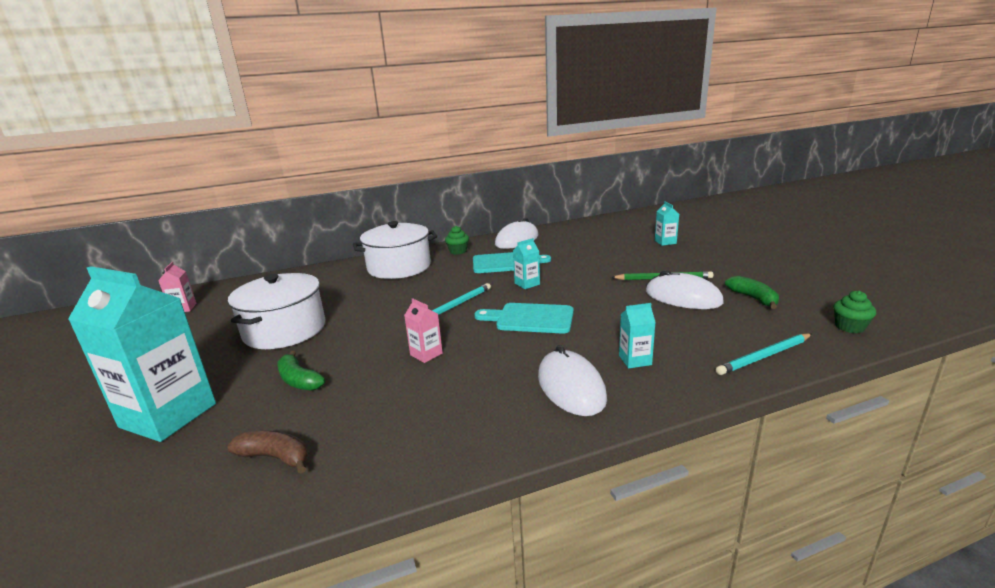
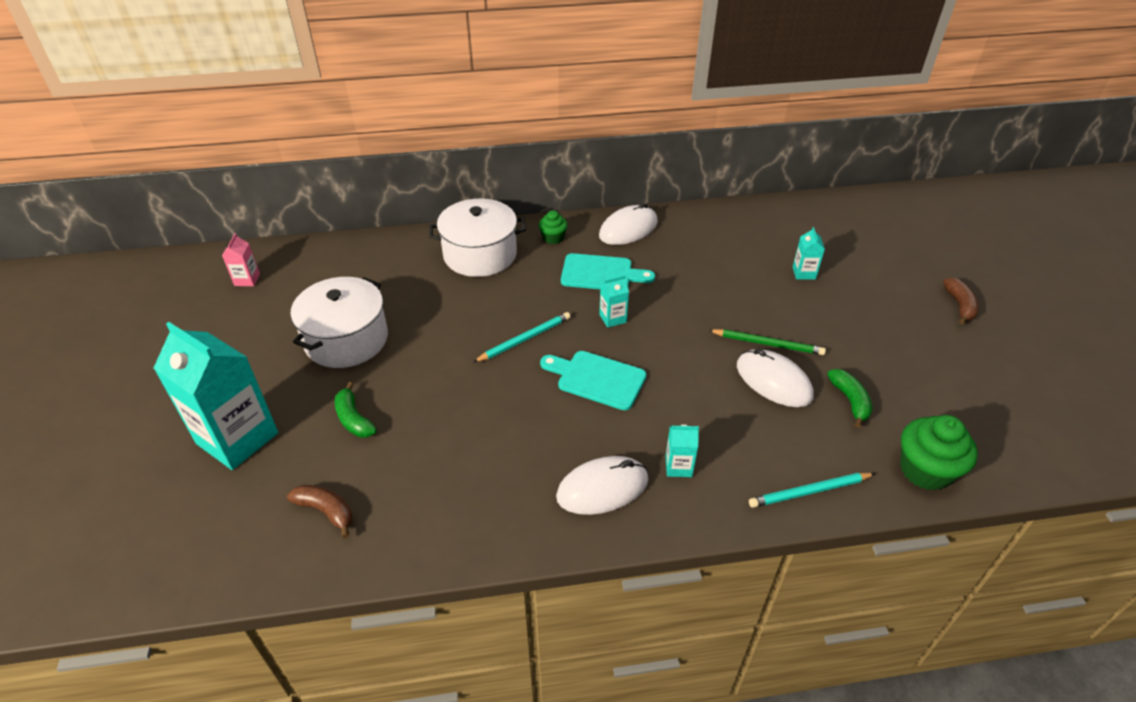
camera: 10 degrees right, 20 degrees up
(426, 354) = (478, 409): pink carton -> none
(571, 387) = (602, 488): white mouse -> white mouse turned 75 degrees clockwise
(792, 241) = (959, 305): none -> brown banana
(849, 327) = (925, 470): green cupcake -> green cupcake, size x1.79

